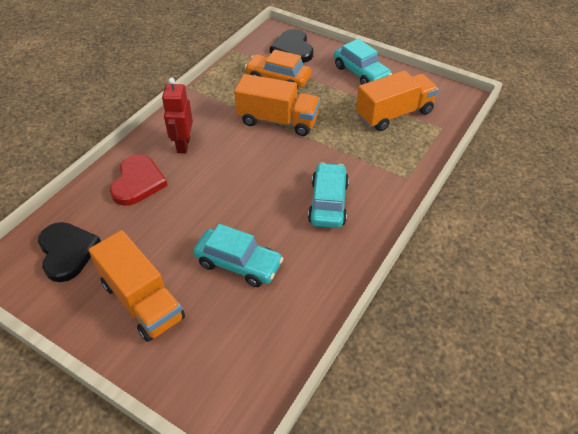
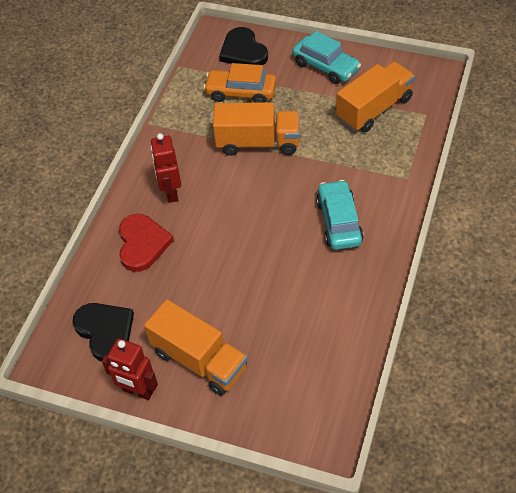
camera: 10 degrees left, 5 degrees up
(69, 316) = (138, 391): none -> red robot
(238, 263) = (275, 303): turquoise car -> none

